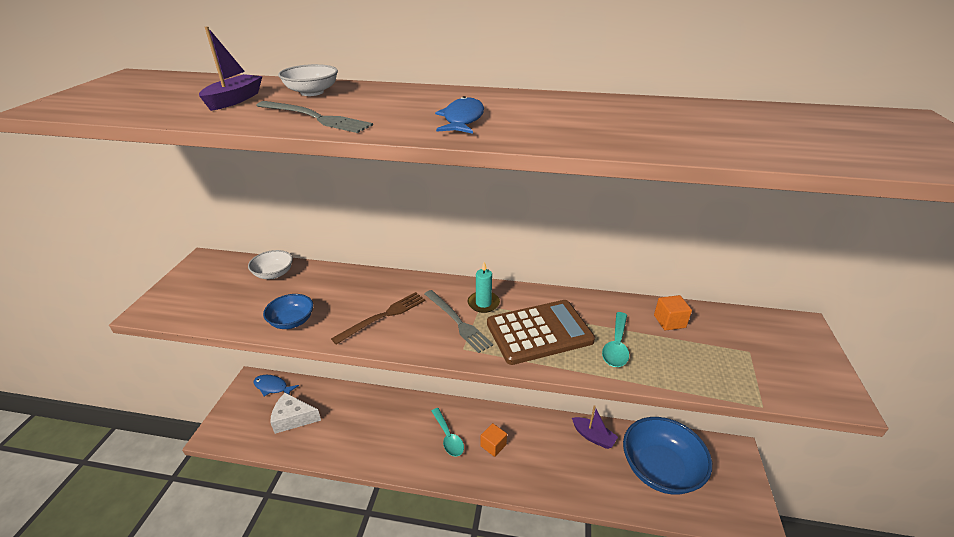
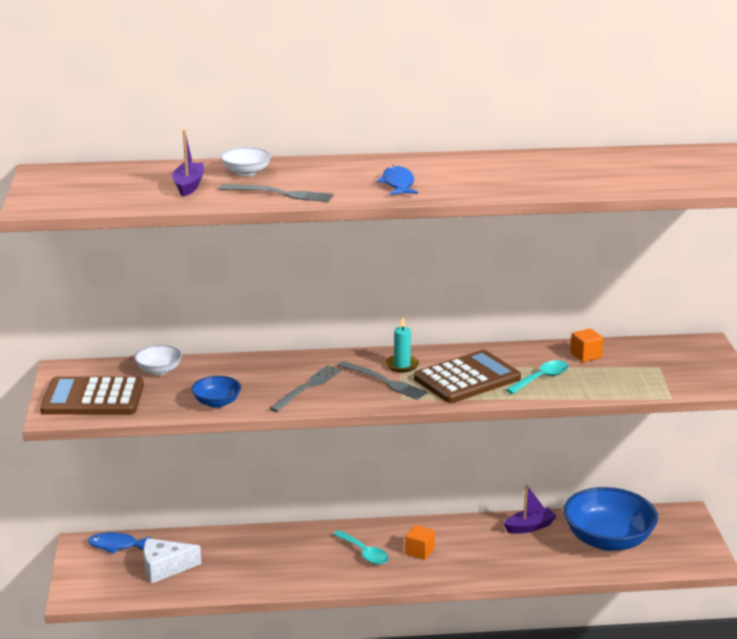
camera: 15 degrees left, 10 degrees down
(197, 296) = (93, 398): none -> brown calculator
(383, 316) = (307, 387): brown fork -> grey fork
(593, 437) = (529, 527): purple boat -> purple boat turned 45 degrees counterclockwise
(616, 346) = (541, 378): turquoise spoon -> turquoise spoon turned 135 degrees counterclockwise

